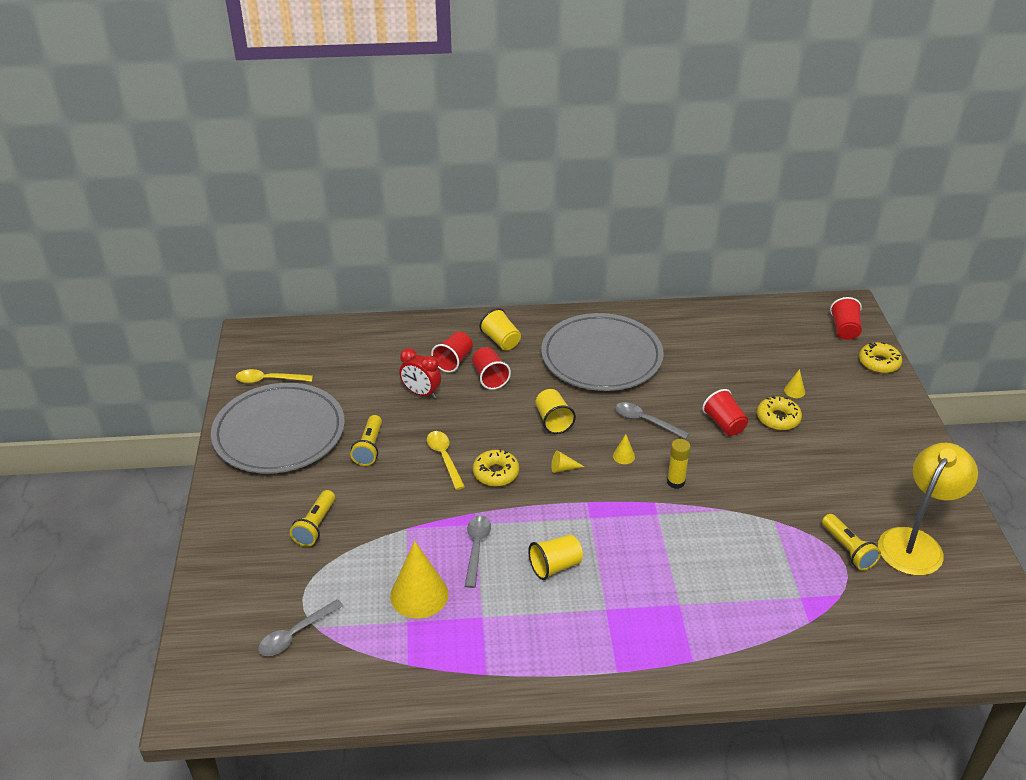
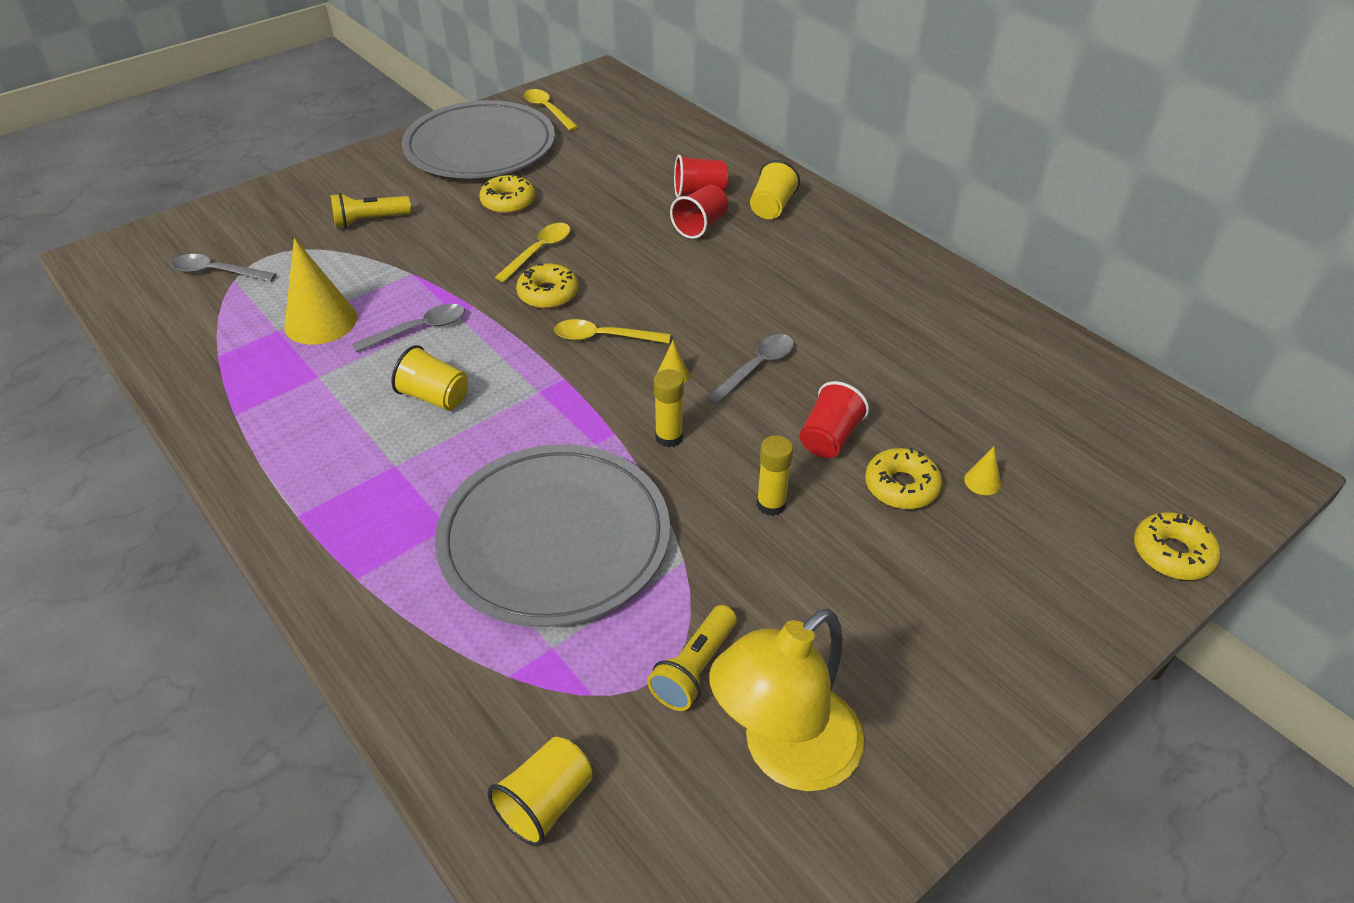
camera: 55 degrees right, 5 degrees up
(369, 448) = (508, 202): yellow flashlight -> yellow donut
(421, 393) = (624, 196): red clock -> none
(553, 421) = (677, 297): yellow cup -> yellow cup (546, 803)
(563, 468) = (604, 337): yellow cone -> yellow spoon
(601, 357) = (835, 286): grey plate -> grey plate (554, 539)
(645, 421) = (756, 367): grey spoon -> grey spoon turned 45 degrees clockwise
(757, 469) = (771, 504): none -> yellow glue stick
(844, 330) = (1198, 484): red cup -> none
(916, 543) = (785, 754): yellow lamp -> yellow lamp turned 135 degrees clockwise

